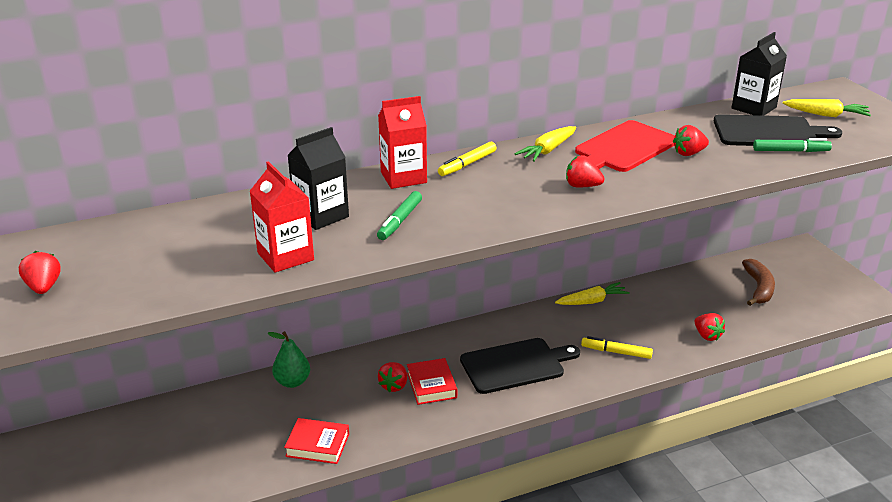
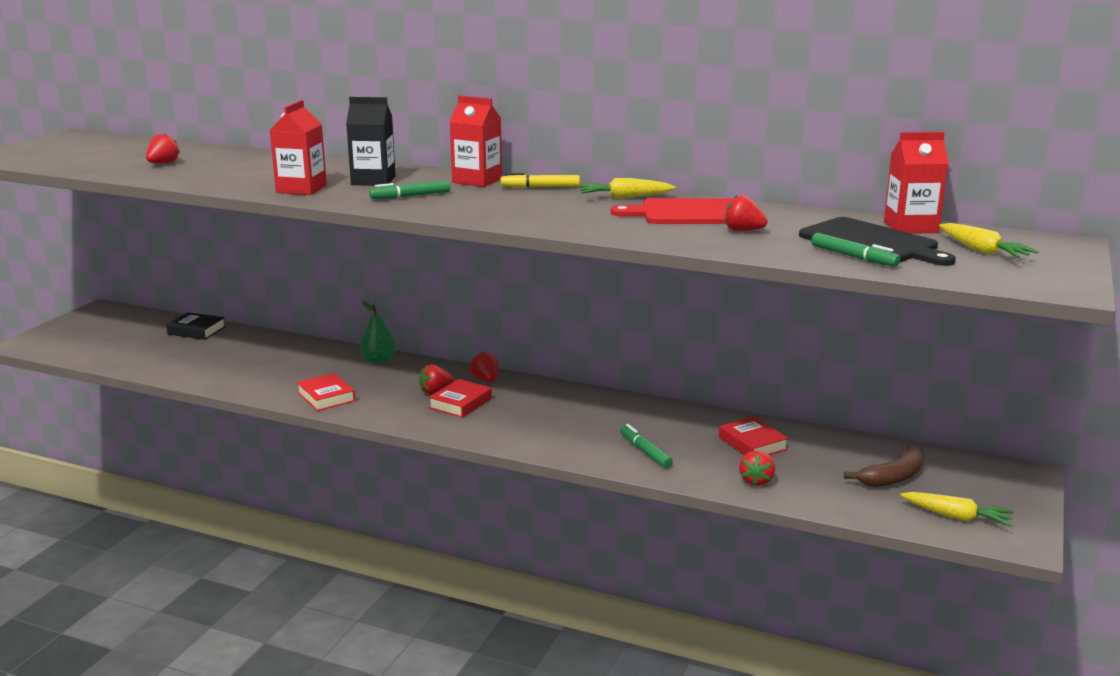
camera: 45 degrees right, 10 degrees down
(47, 449) = (196, 330): none -> black book
(516, 365) = (545, 421): black cutting board -> none
(582, 186) = (589, 219): red strawberry -> red strawberry (485, 380)
(592, 301) = (697, 414): yellow carrot -> yellow carrot (956, 517)
(616, 352) = (645, 452): yellow marker -> green marker
(658, 307) = (752, 443): none -> red book
(754, 108) = (910, 227): black carton -> red carton

